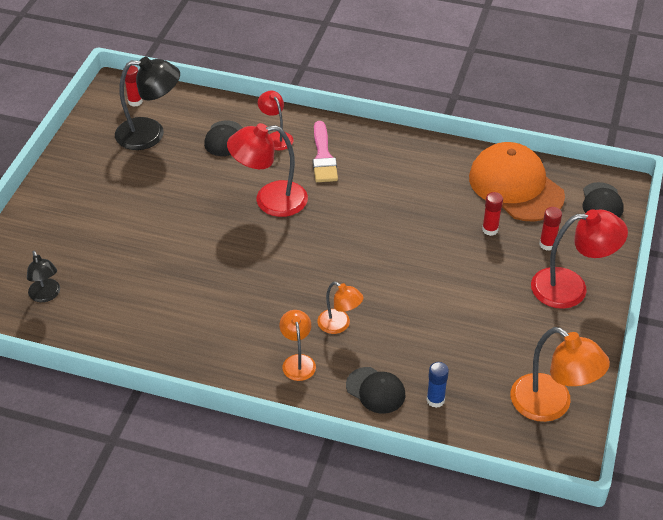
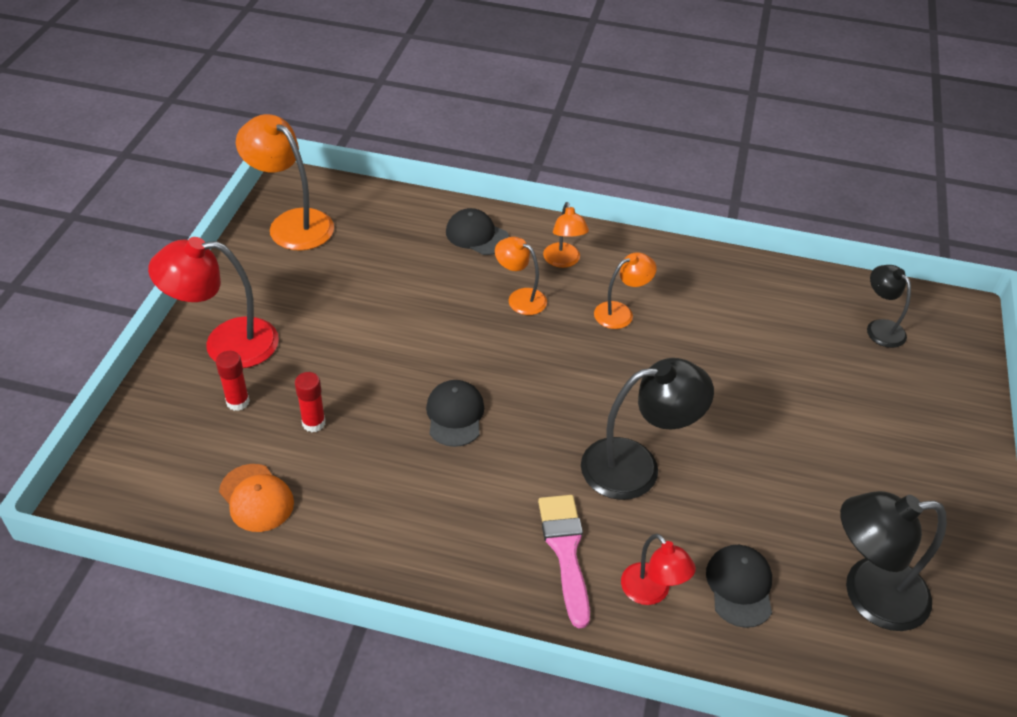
camera: 175 degrees right, 0 degrees up
(135, 101) = (932, 675): red glue stick -> none
(256, 311) = (621, 312): none -> orange lamp
(270, 200) = (636, 466): red lamp -> black lamp
(435, 400) = (414, 227): blue glue stick -> none
(516, 186) = (256, 498): orange cap -> orange cap, size x0.52
(602, 202) = (130, 471): black cap -> black cap (455, 415)

